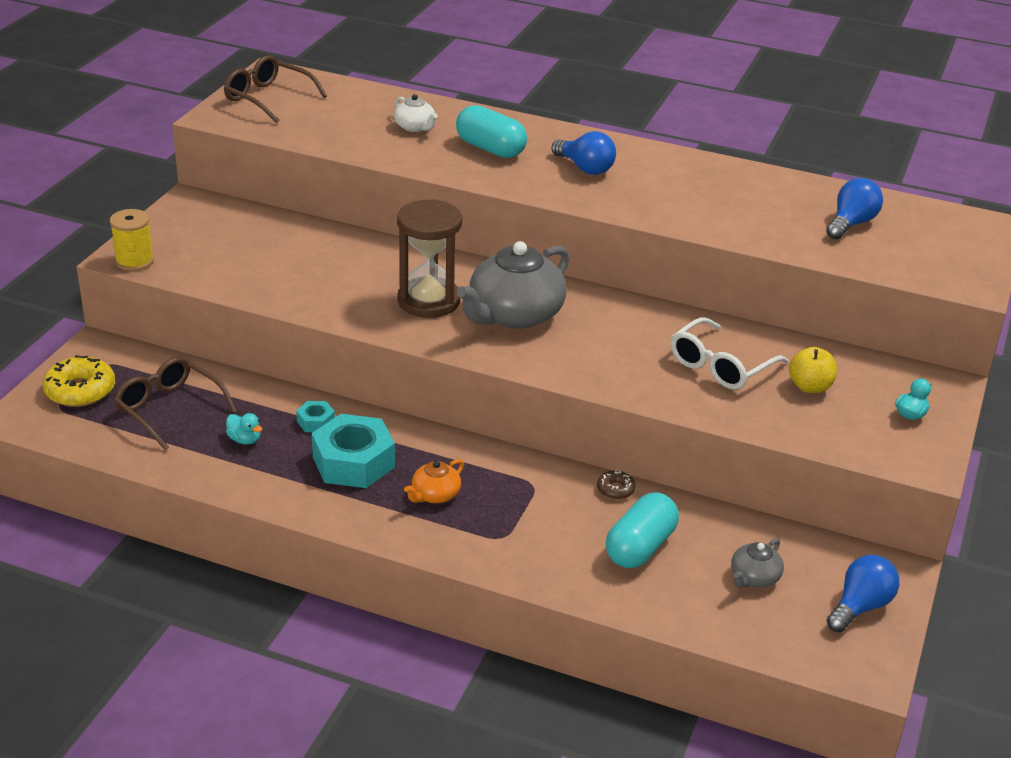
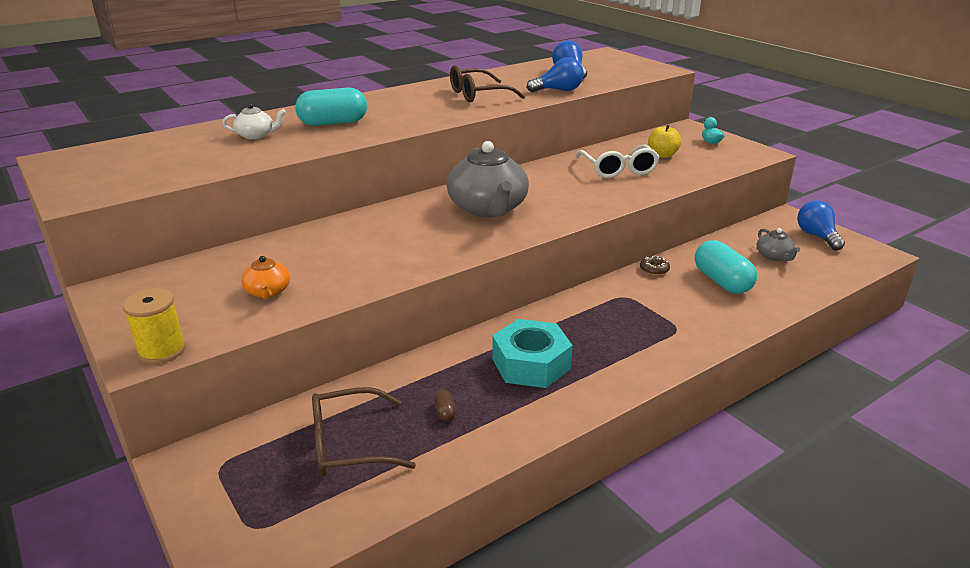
camera: 55 degrees left, 5 degrees down
(80, 390) = (244, 500): yellow donut -> none
(244, 440) = (444, 412): turquoise duck -> brown capsule
(268, 98) = (95, 170): brown glasses -> brown glasses (478, 95)
(316, 422) = (457, 365): turquoise nut -> none
(429, 301) = (431, 232): brown hourglass -> none
(435, 495) = (605, 340): orange teapot -> orange teapot (268, 292)
(585, 168) = (407, 107): blue light bulb -> blue light bulb (558, 90)

